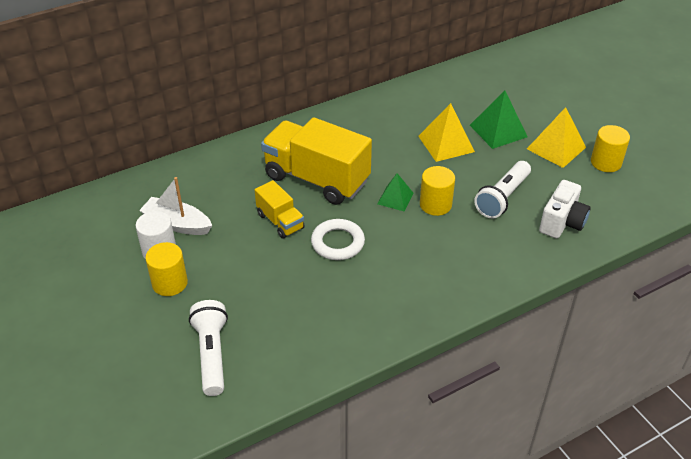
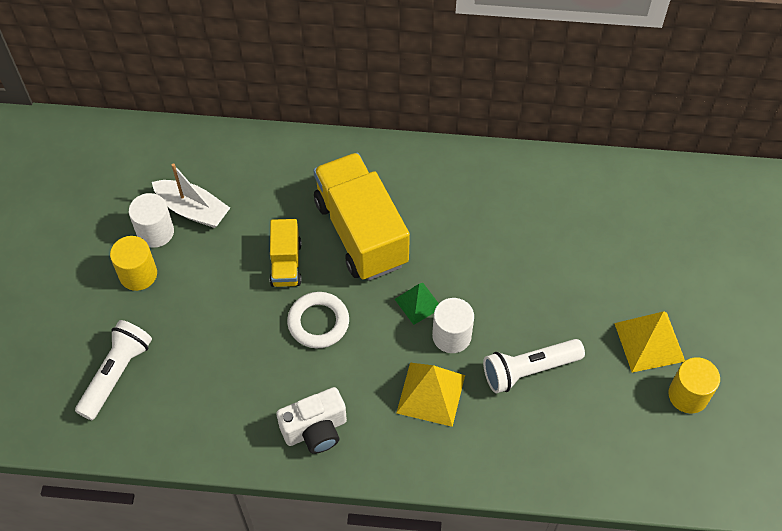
camera: 35 degrees right, 15 degrees up
(177, 224) = (193, 210): white boat -> white boat turned 150 degrees clockwise
(435, 205) = (451, 336): yellow cylinder -> white cylinder
(446, 143) = (531, 264): yellow pyramid -> yellow pyramid (431, 394)
(498, 131) = (605, 280): green pyramid -> none
(562, 222) = (563, 440): white camera -> white camera (315, 430)

